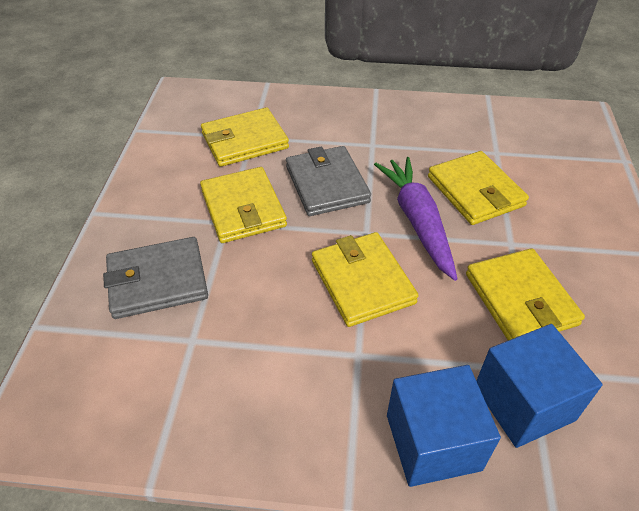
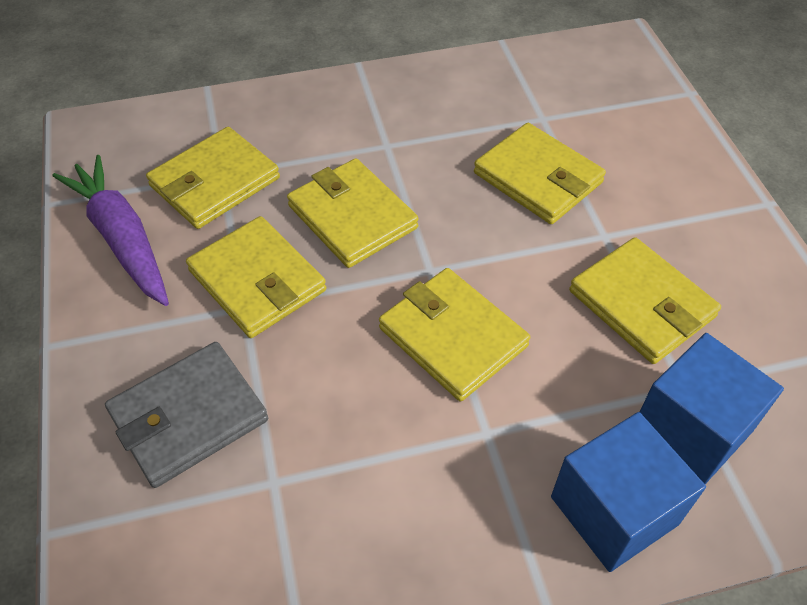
camera: 20 degrees left, 5 degrees up
(327, 184) = (352, 217): grey wallet -> yellow wallet
(417, 221) = (485, 237): purple carrot -> purple carrot (122, 238)

